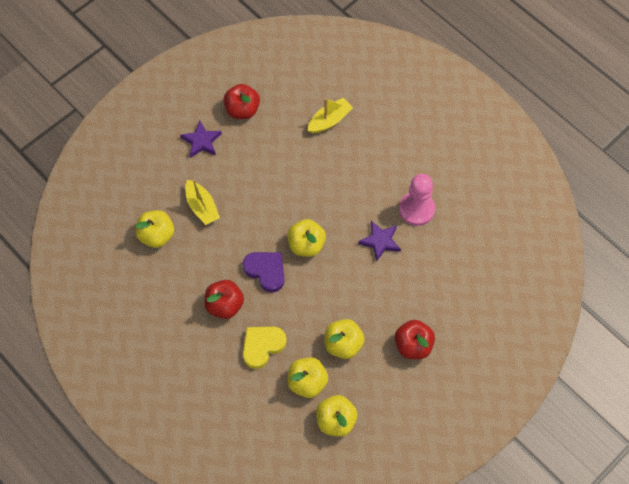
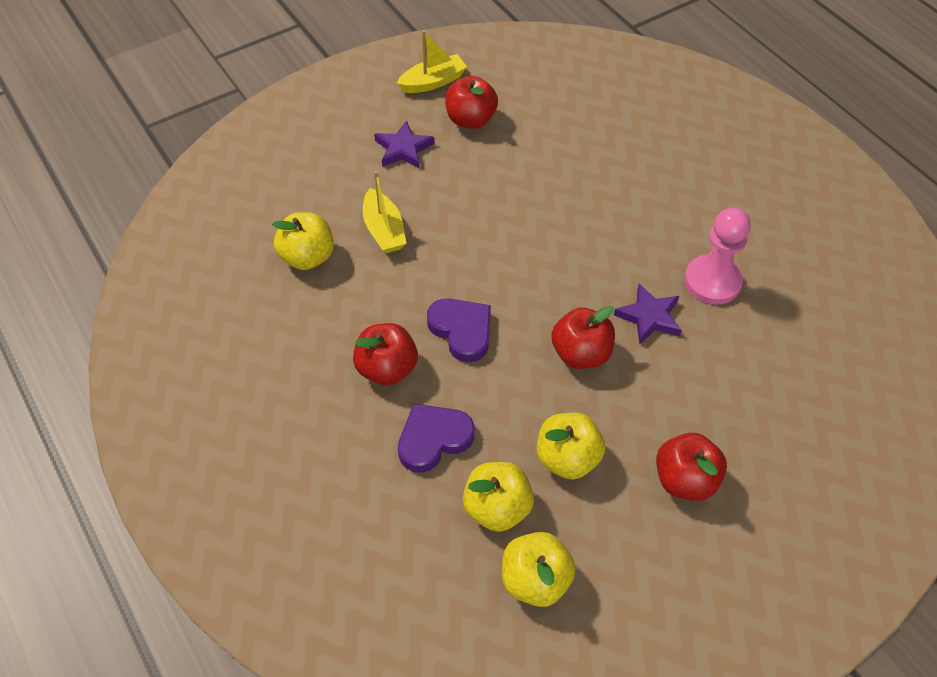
camera: 10 degrees right, 10 degrees down
(262, 346) = (433, 439): yellow heart -> purple heart
(306, 245) = (532, 304): yellow apple -> none
(329, 120) = (594, 149): yellow boat -> yellow boat (433, 82)
(341, 274) = (580, 354): none -> red apple

